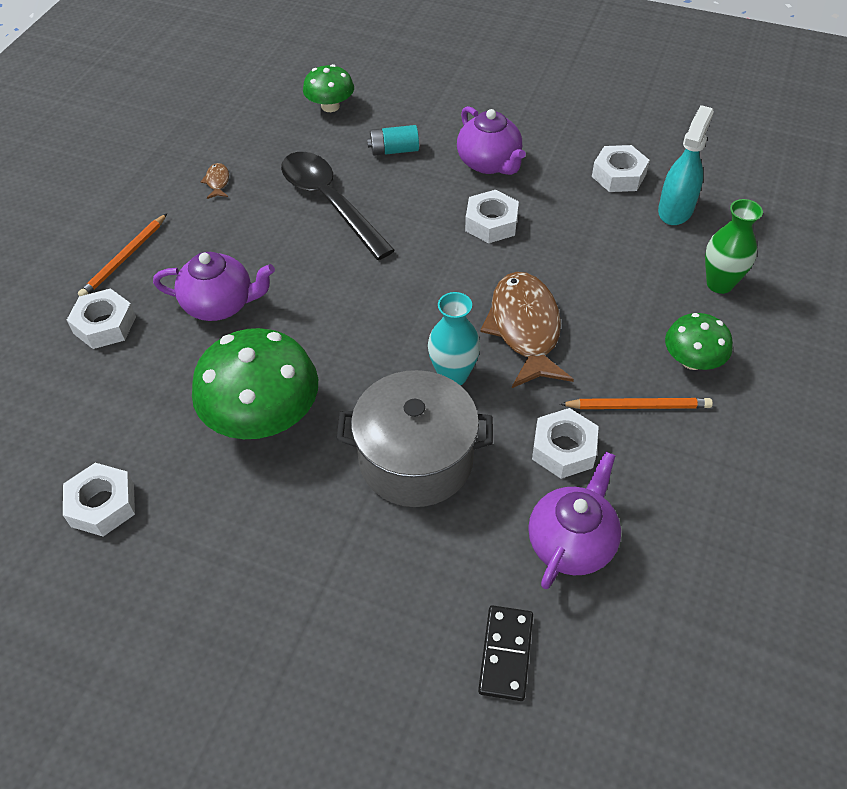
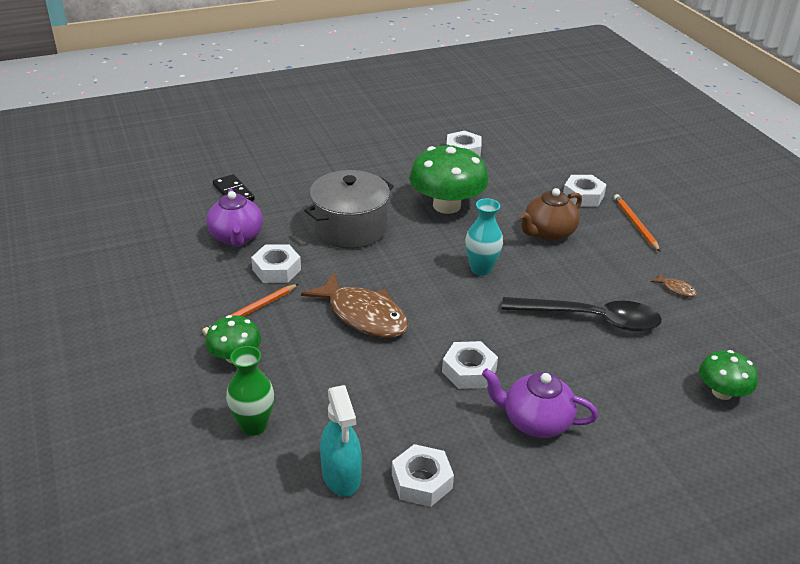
camera: 135 degrees right, 15 degrees down
(220, 304) = (548, 233): purple teapot -> brown teapot
(394, 150) = (616, 385): turquoise battery -> none
(453, 375) = (376, 269): turquoise vase -> turquoise vase (481, 269)

